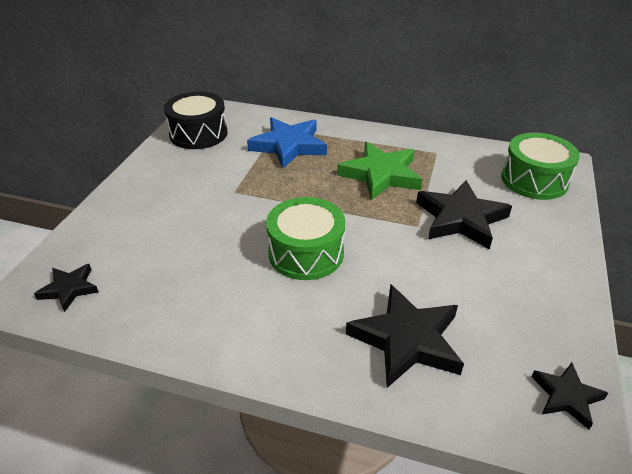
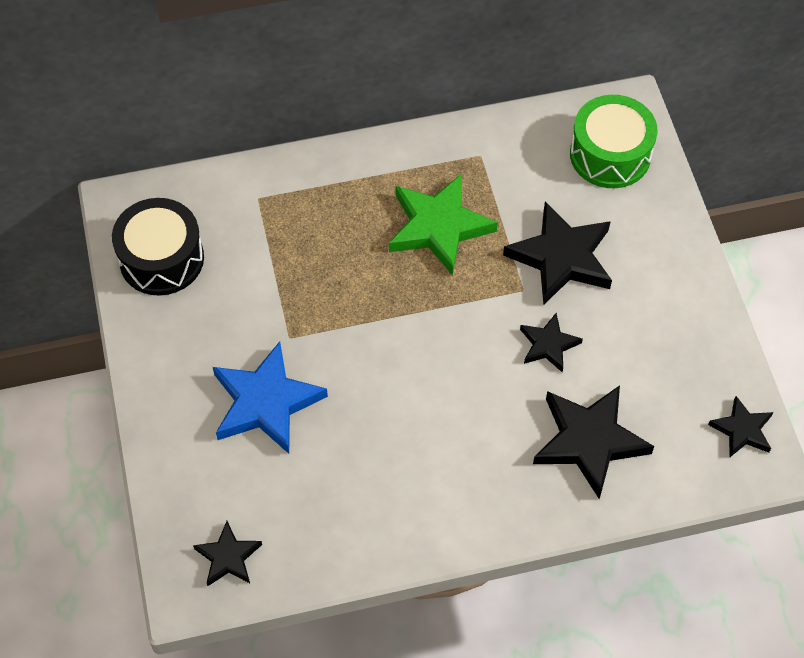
camera: 30 degrees left, 20 degrees up
(288, 146) = (296, 227): blue star -> blue star (265, 402)
(306, 253) = (433, 387): green drum -> none
(415, 263) = (548, 345): none -> black star

